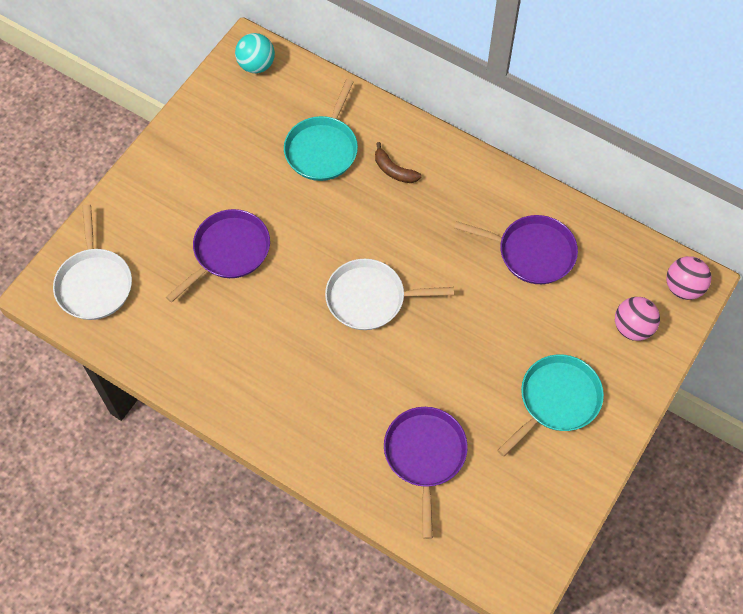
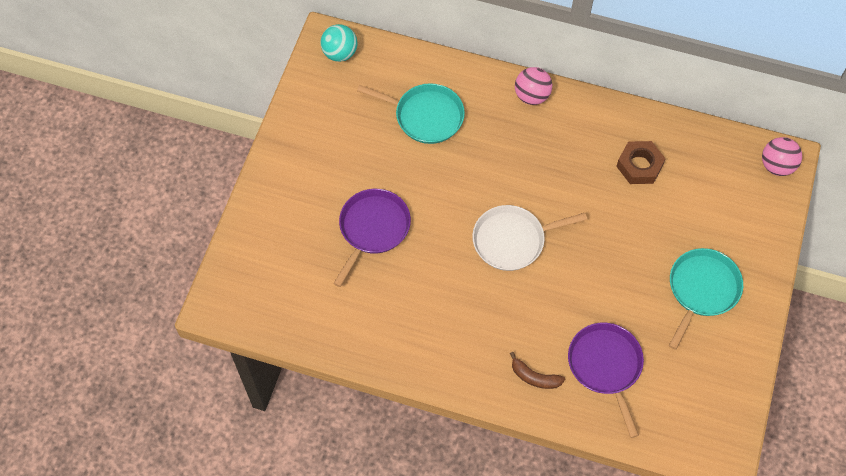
camera: 15 degrees left, 0 degrees up
(94, 283) = (260, 287): white pan -> none
(322, 149) = (425, 116): turquoise pan -> turquoise pan turned 75 degrees counterclockwise
(394, 170) = (495, 121): brown banana -> brown banana (534, 377)
(532, 252) = (639, 166): purple pan -> brown nut
(632, 327) = (745, 211): pink ball -> pink ball (531, 96)

